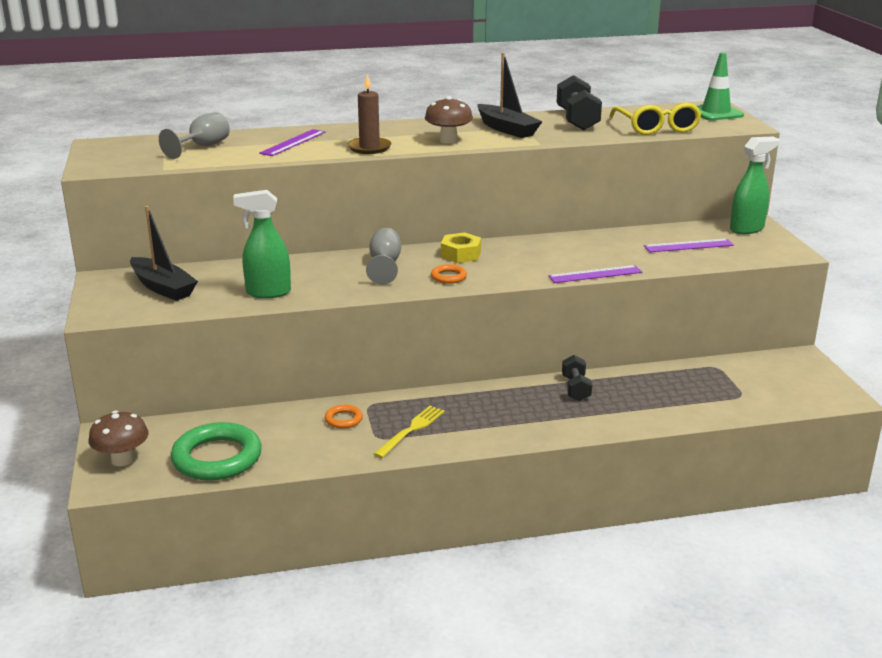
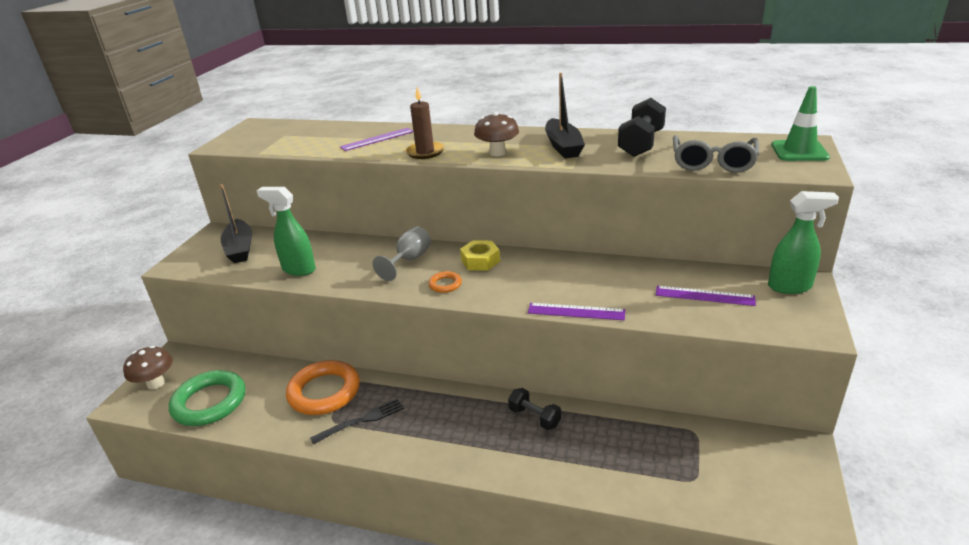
camera: 30 degrees right, 5 degrees up
(203, 147) = (312, 135): grey goblet -> none
(343, 419) = (324, 392): orange ring -> orange ring, size x2.21
(411, 430) = (362, 420): yellow fork -> black fork
(576, 389) = (534, 417): black dumbbell -> black dumbbell turned 75 degrees counterclockwise
(656, 127) = (713, 162): yellow glasses -> grey glasses

